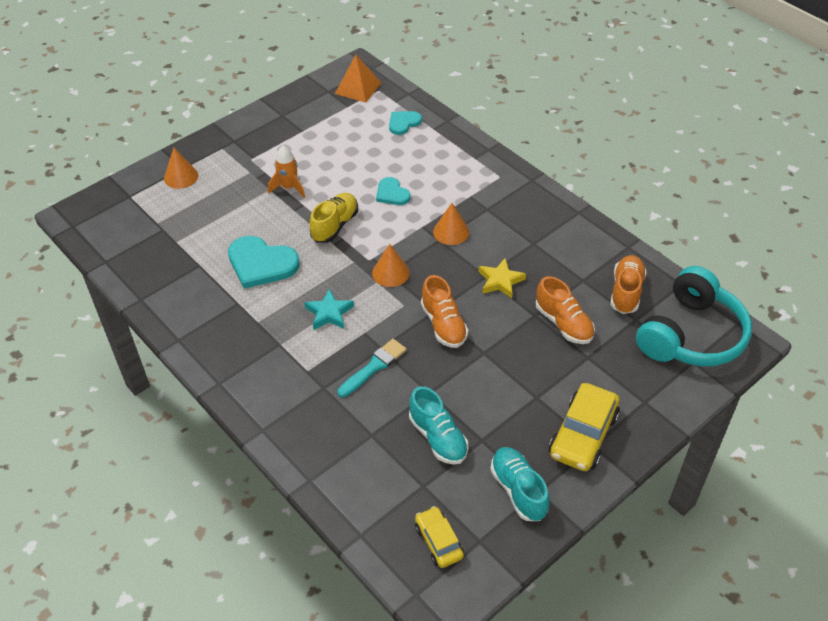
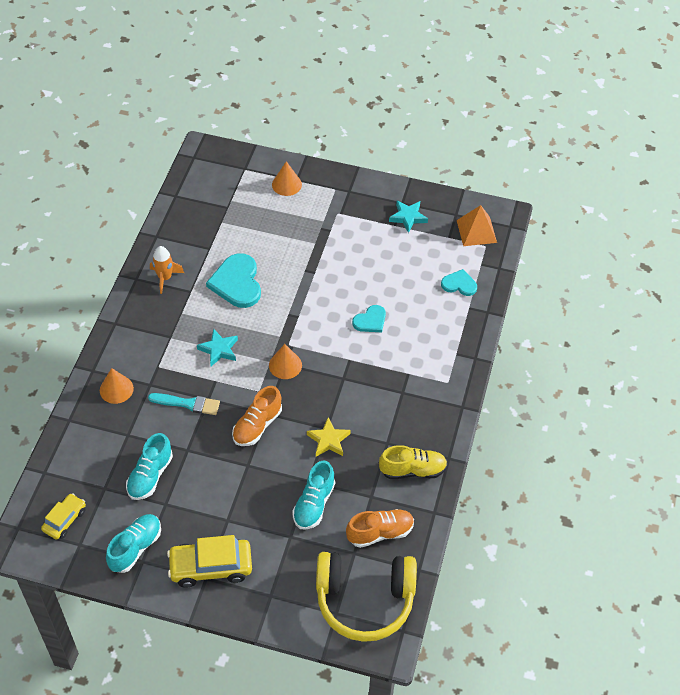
camera: 55 degrees right, 5 degrees up
(289, 187) = (326, 253): orange rocket -> orange rocket (165, 278)
(302, 119) = (408, 217): none -> turquoise star
(335, 225) = (308, 304): yellow shoe -> yellow shoe (412, 470)
(392, 193) = (370, 321): turquoise heart -> turquoise heart turned 150 degrees counterclockwise
(451, 232) = (358, 381): orange cone -> orange cone (116, 389)
(563, 323) = (314, 504): orange shoe -> turquoise shoe
(691, 335) = (364, 600): turquoise headphones -> yellow headphones

